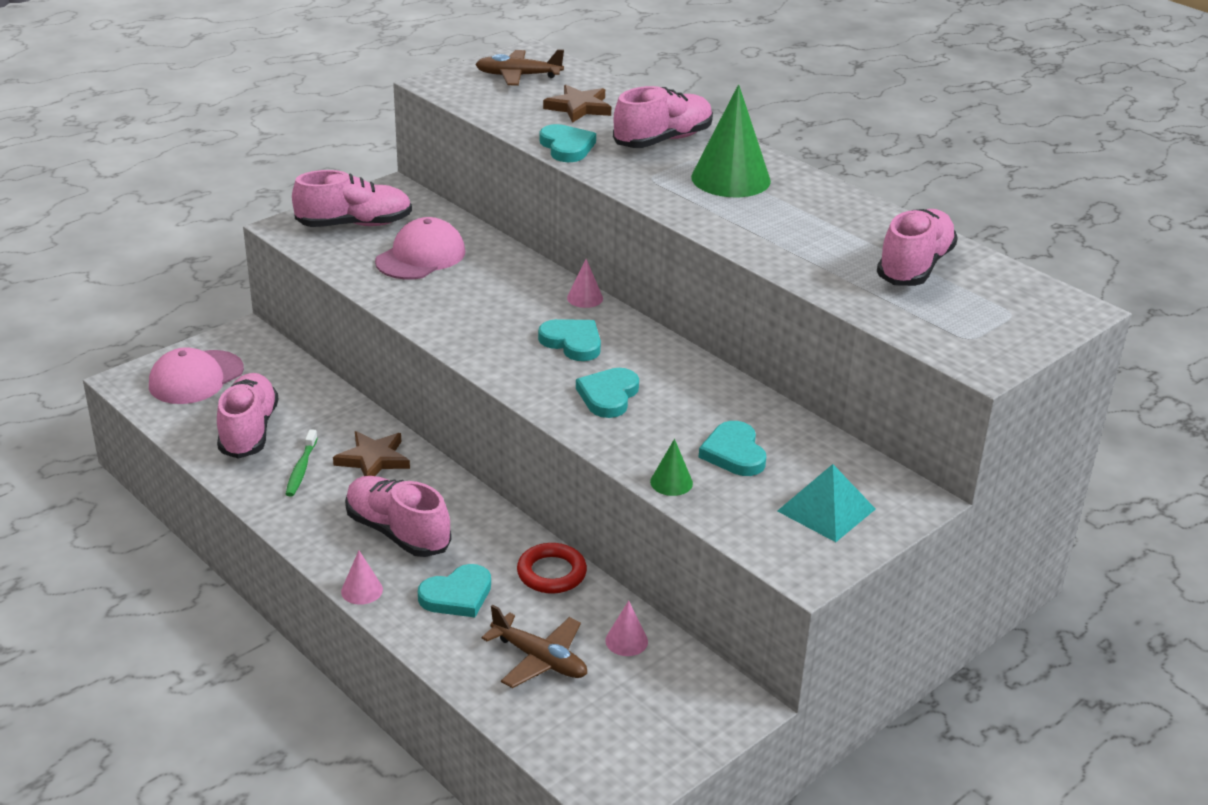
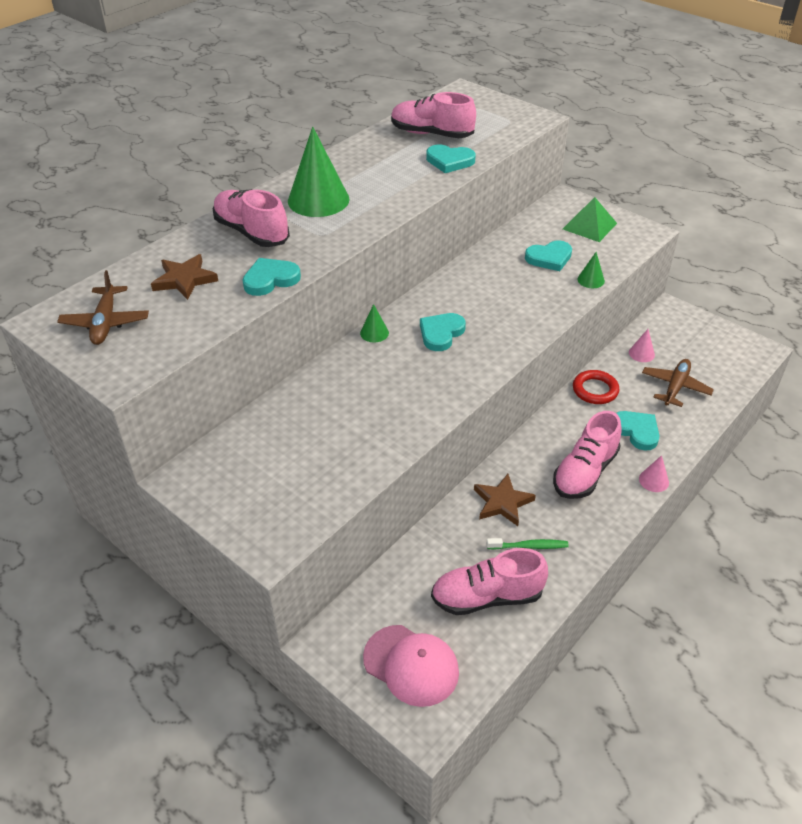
camera: 95 degrees left, 10 degrees up
(354, 224) = (261, 494): pink shoe -> none
(420, 256) = (320, 436): pink cap -> none
(585, 298) = (374, 333): pink cone -> green cone
(608, 396) = (505, 311): turquoise heart -> turquoise heart (449, 161)
(826, 510) = (589, 226): turquoise pyramid -> green pyramid

